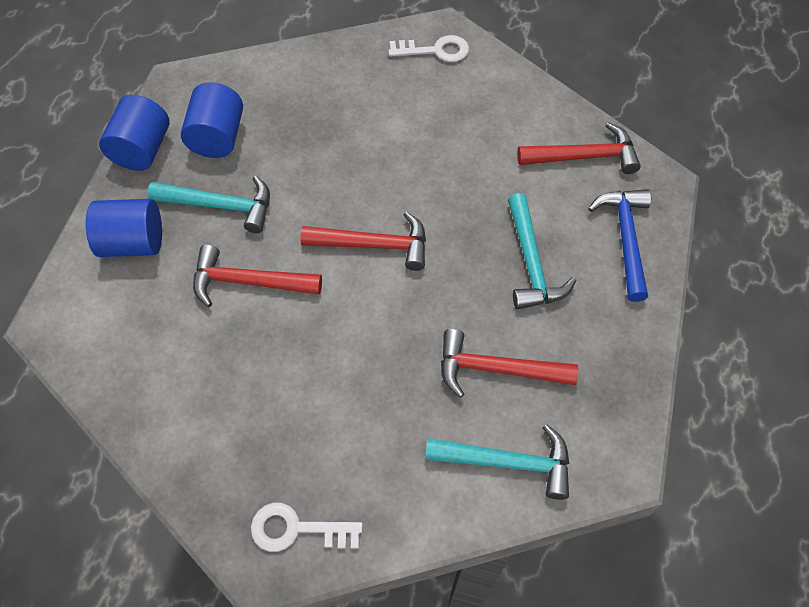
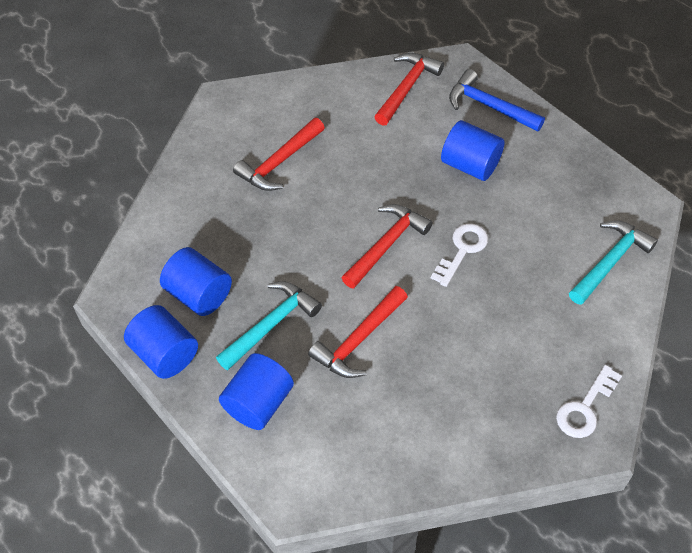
camera: 55 degrees left, 5 degrees down
(436, 50) = (238, 114): white key -> white key (462, 250)
(496, 369) = (538, 230): red hammer -> red hammer (279, 162)
(531, 263) = (470, 165): turquoise hammer -> blue cylinder

